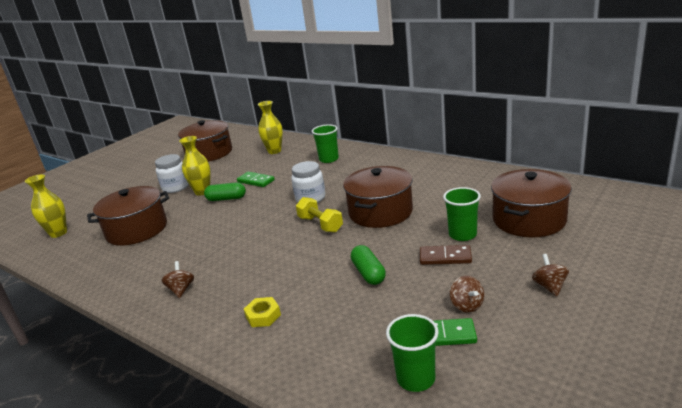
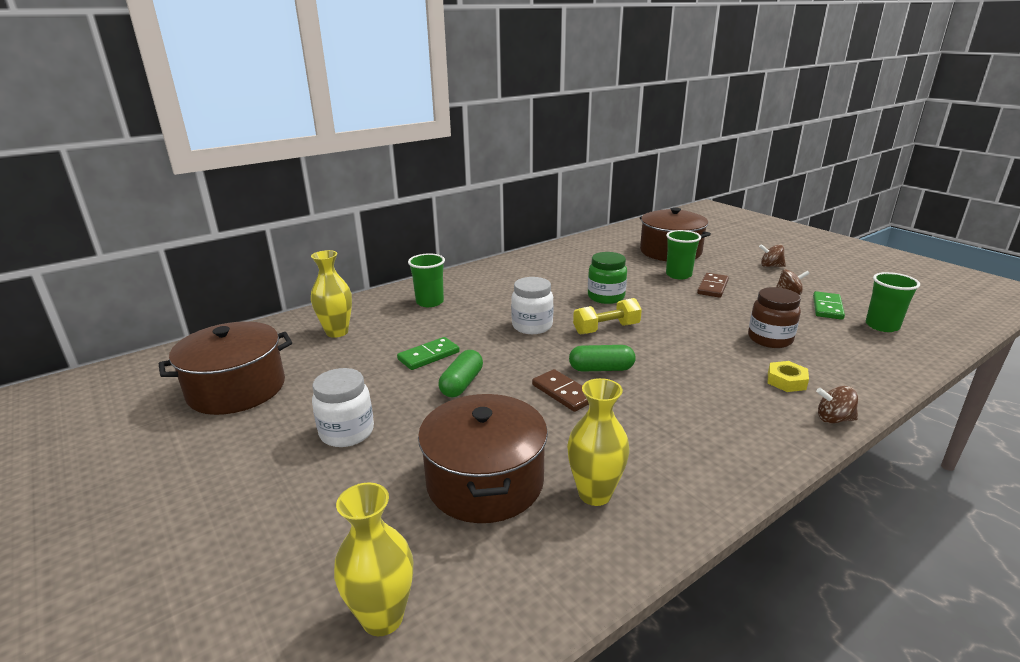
camera: 75 degrees left, 0 degrees up
(181, 290) = (712, 435): brown spinning top -> brown spinning top (833, 419)
(202, 192) = (406, 404): yellow vase -> yellow vase (595, 494)
(223, 230) = (563, 393): none -> brown domino
(340, 301) = (770, 339): none -> brown jar
(368, 273) = (724, 320): green capsule -> green capsule (601, 369)
(380, 212) = (606, 297): brown pot -> green jar

